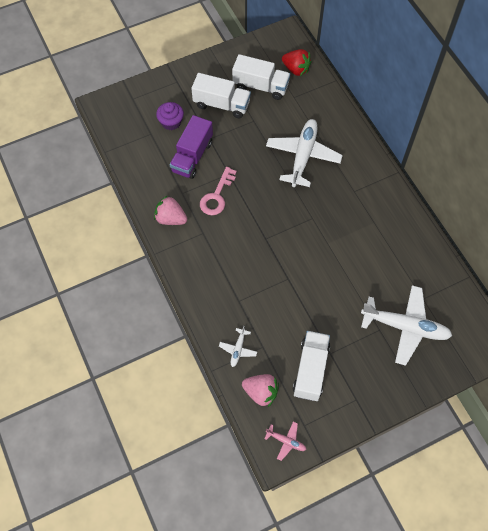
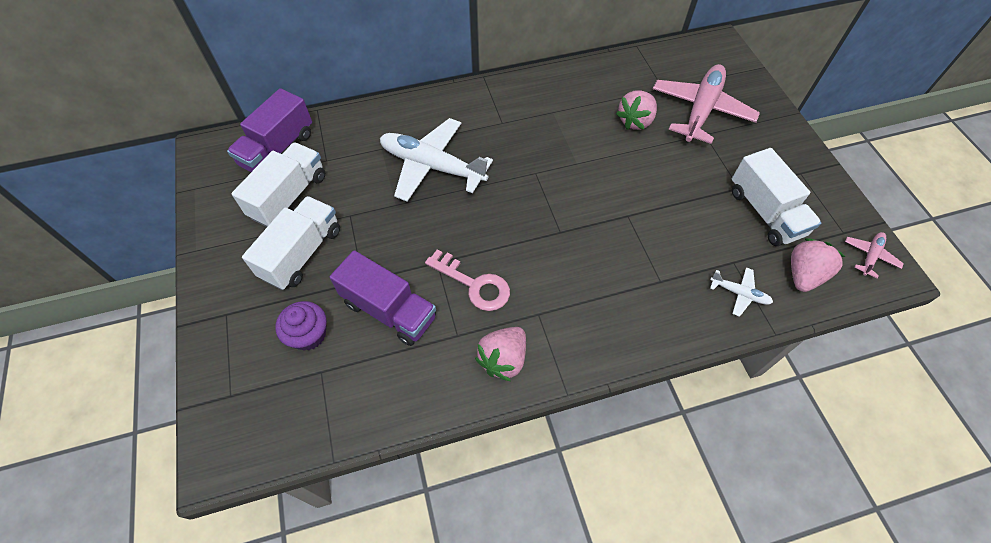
camera: 80 degrees left, 5 degrees down
(296, 69) = (278, 149): red strawberry -> purple truck
(311, 370) = (765, 212): white truck -> white truck turned 135 degrees counterclockwise
(379, 279) = (635, 121): none -> pink strawberry
(405, 327) = (701, 110): white plane -> pink plane

